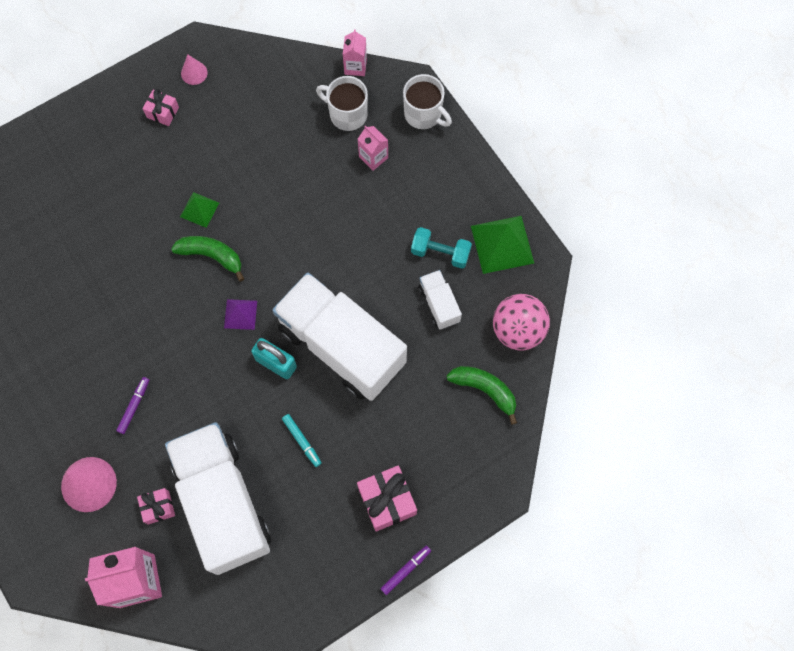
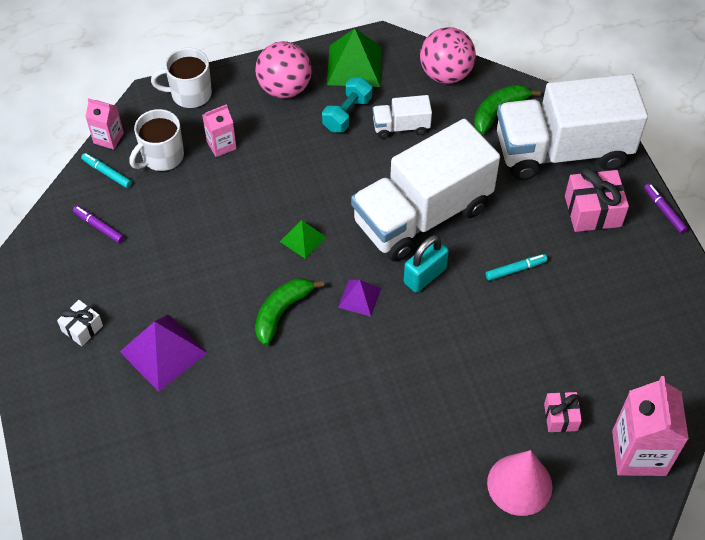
camera: 75 degrees left, 15 degrees down
(134, 406) = (438, 421): purple marker -> purple marker (99, 227)
(154, 178) = (163, 352): none -> purple pyramid
(162, 112) = (82, 328): pink gift -> white gift
(194, 73) = (45, 287): pink cone -> none
(199, 209) = (221, 313): green pyramid -> green pyramid (303, 239)
(222, 503) = (567, 354): white truck -> white truck (562, 151)
(318, 78) = (107, 173): none -> turquoise marker
(424, 114) = (190, 94): white mug -> white mug turned 150 degrees counterclockwise
(455, 191) = (284, 88): none -> pink ball

